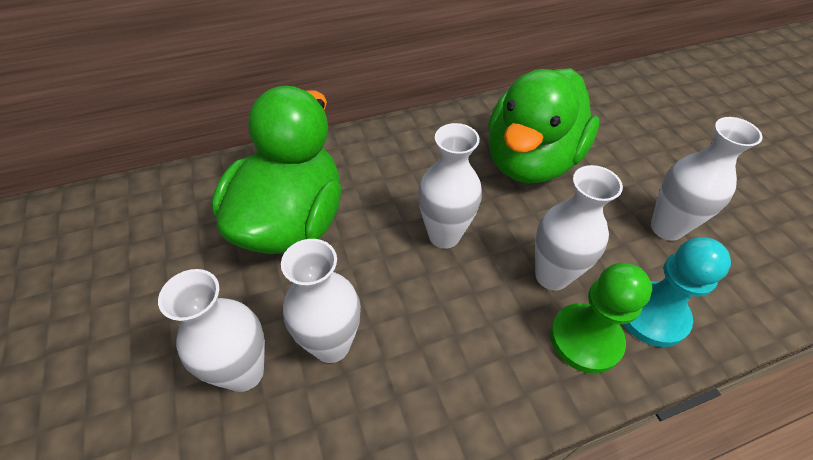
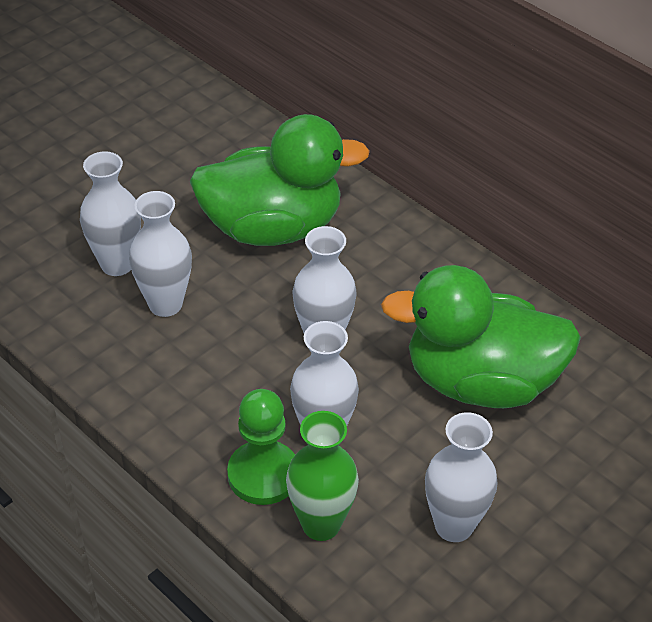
camera: 65 degrees right, 5 degrees down
(652, 315) = (321, 524): turquoise pawn -> green vase

